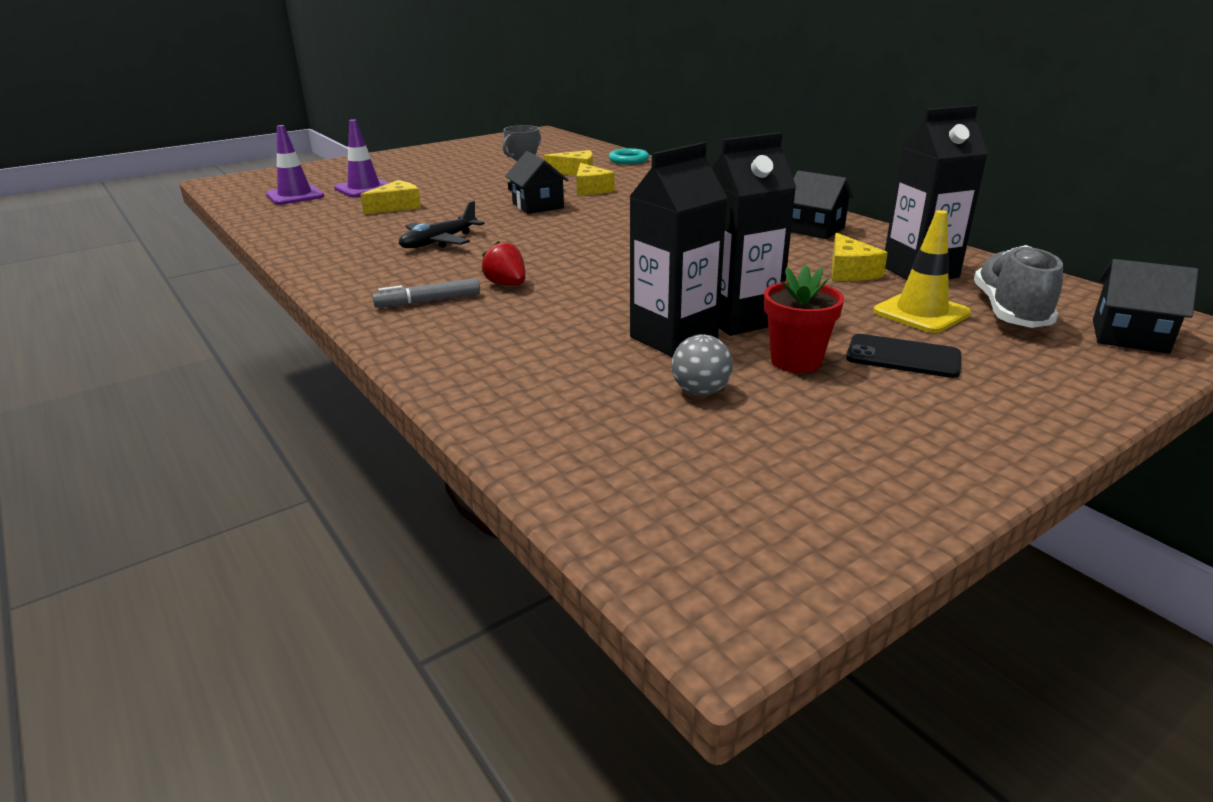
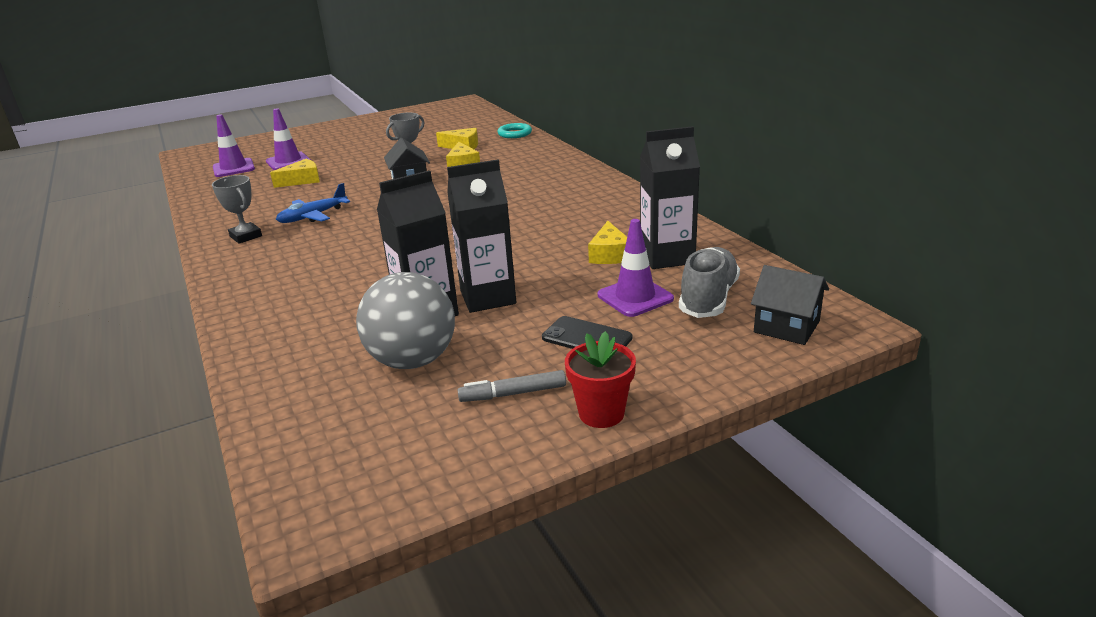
camera: 10 degrees right, 0 degrees up
(363, 264) = (246, 236): none -> grey trophy
(428, 301) = (272, 272): grey marker -> grey marker (513, 394)
(439, 242) = (313, 216): black plane -> blue plane
(507, 284) = (337, 259): red strawberry -> none
(700, 391) = (413, 360): grey ball -> grey ball, size x2.09
(796, 361) = (502, 337): red flower pot -> red flower pot (601, 413)
(815, 229) = (614, 211): black house -> none
(921, 313) = (635, 297): yellow traffic cone -> purple traffic cone

